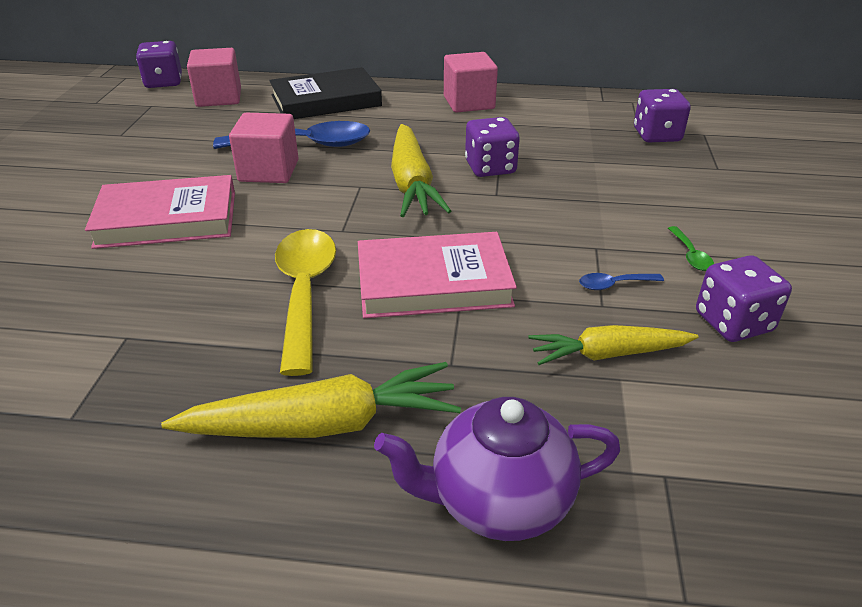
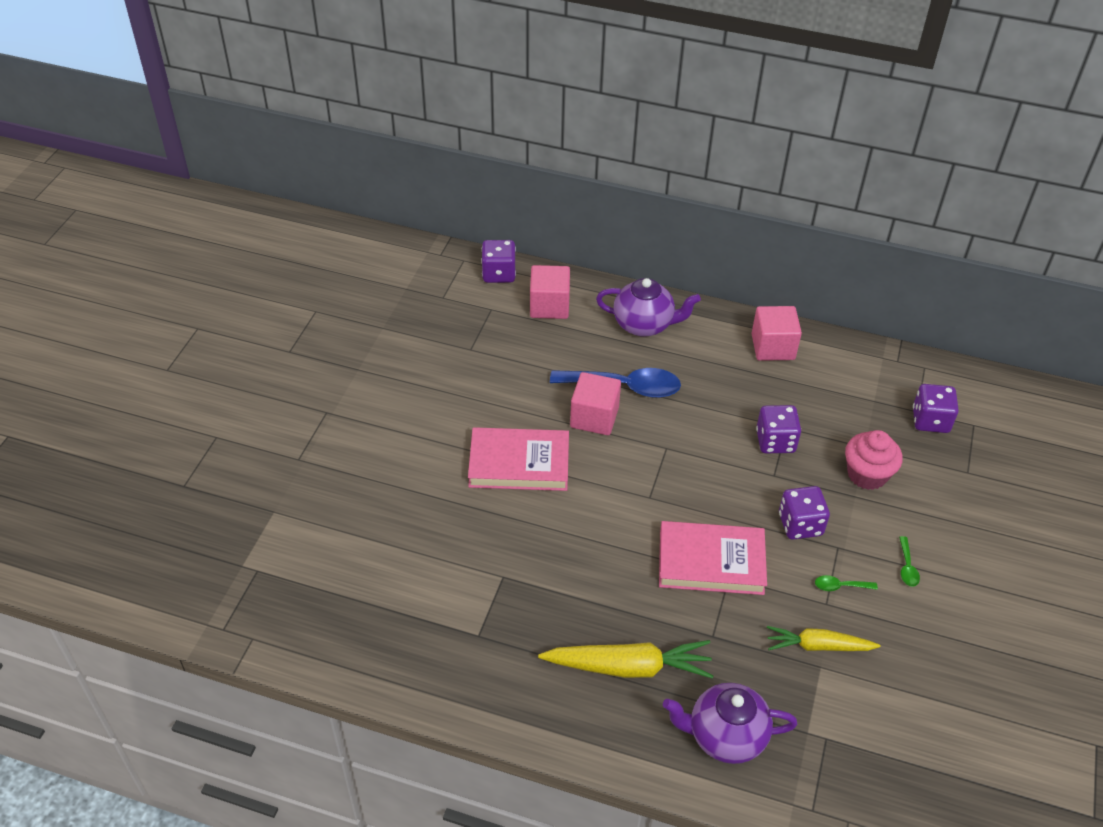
camera: 10 degrees right, 10 degrees up
(304, 292) = (620, 556): yellow spoon -> none
(326, 101) = (644, 325): black book -> purple teapot
(412, 183) = (708, 451): yellow carrot -> none
(605, 182) = (867, 474): none -> pink cupcake
(613, 285) = (840, 586): blue spoon -> green spoon
(733, 322) = (913, 635): purple dice -> purple dice (800, 524)

